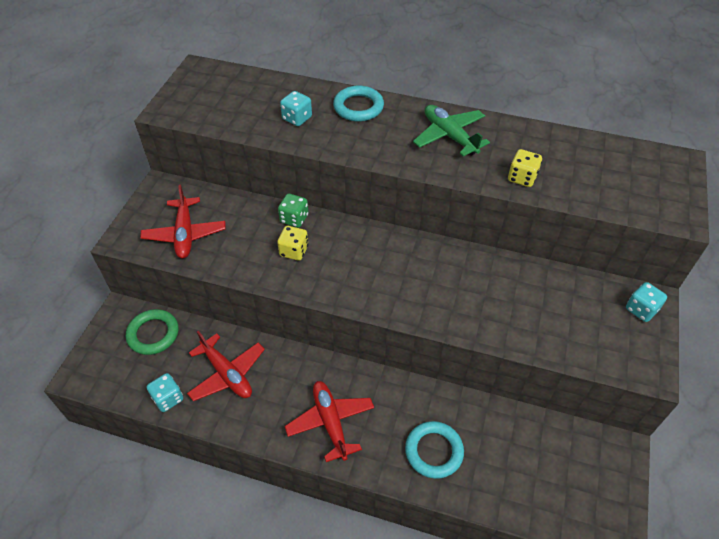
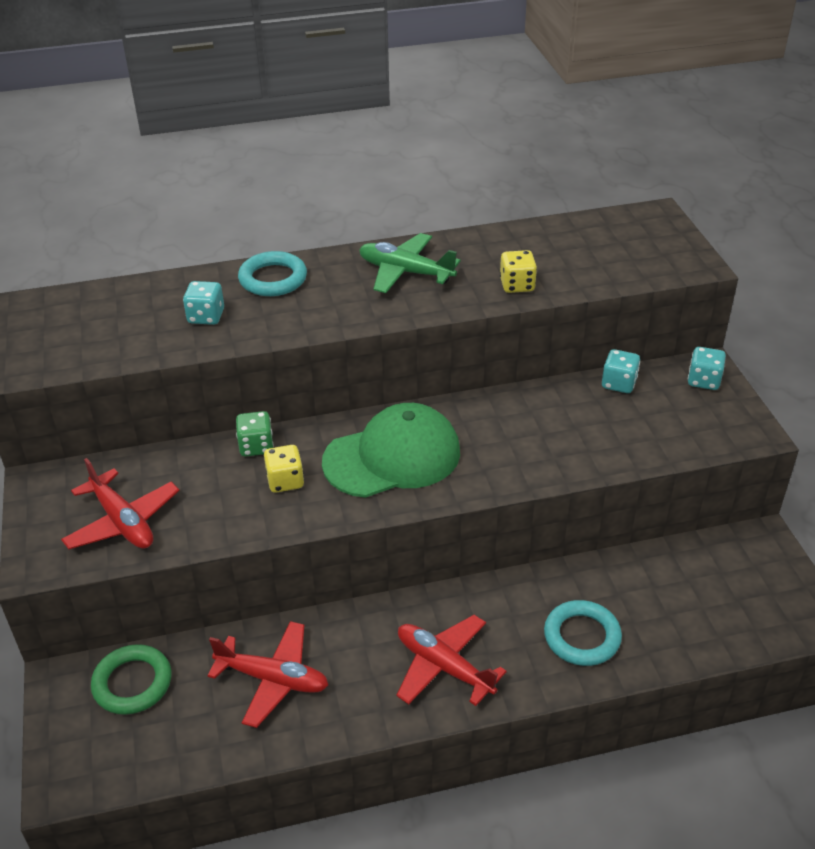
camera: 30 degrees left, 10 degrees down
(168, 398) = (215, 746): turquoise dice -> turquoise dice (618, 383)
(371, 265) = (392, 457): none -> green cap

